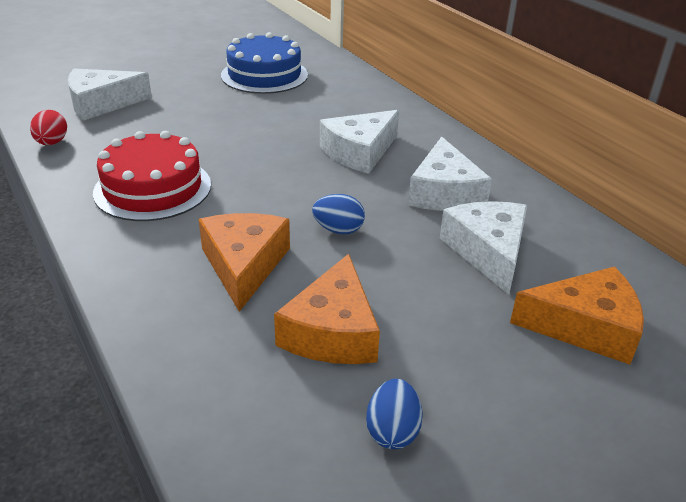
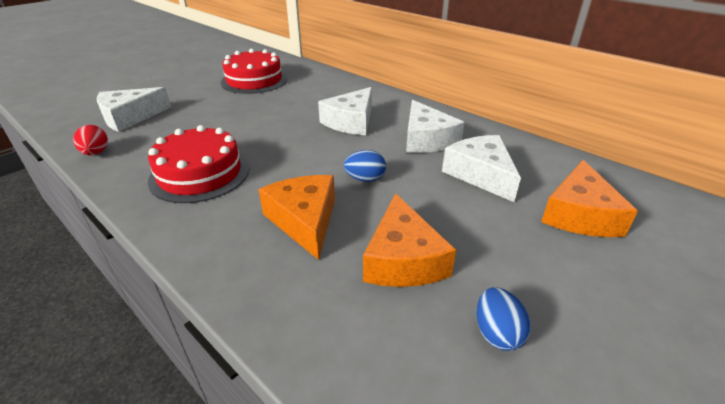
camera: 15 degrees left, 0 degrees up
(264, 75) = (254, 80): blue cake -> red cake
(585, 327) = (579, 214): orange cheese -> orange cheese turned 120 degrees clockwise

